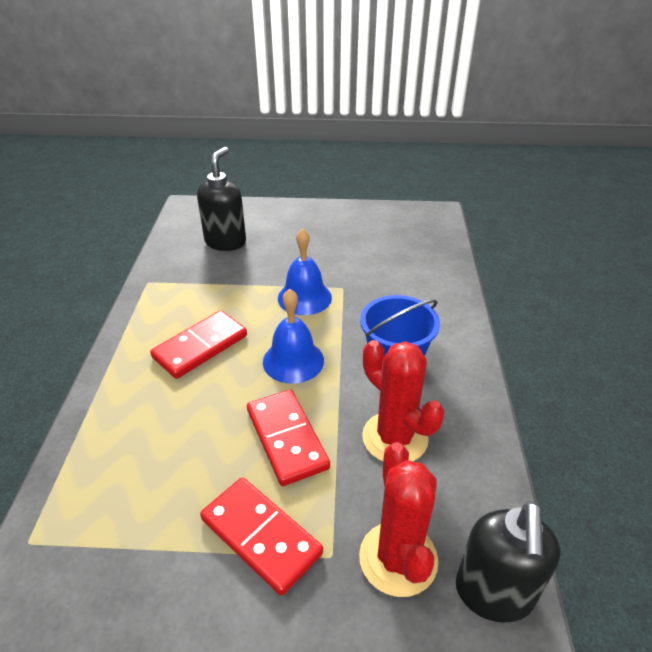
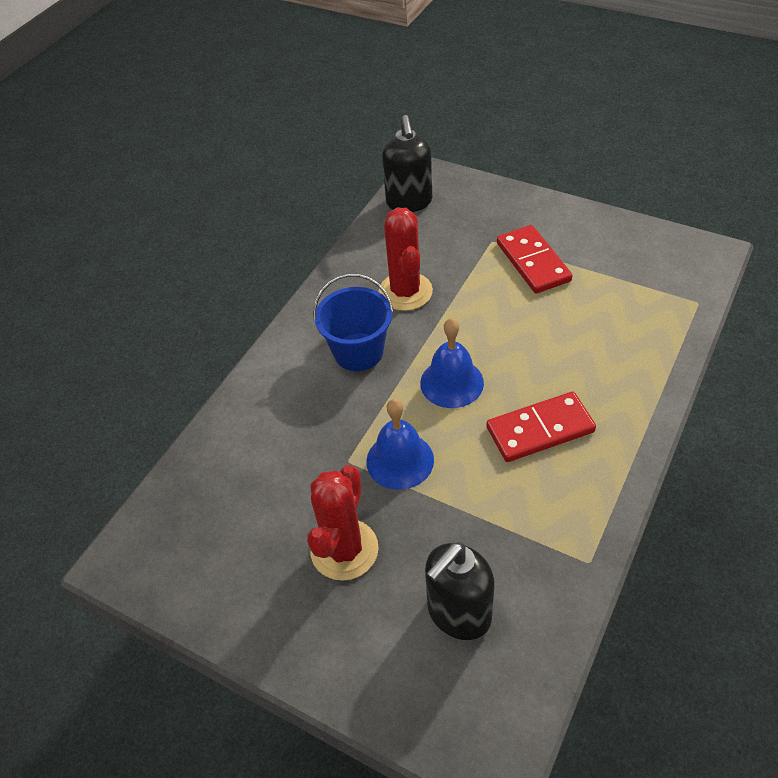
camera: 150 degrees left, 10 degrees up
(287, 438) = (489, 315): red domino -> none
(398, 558) = (452, 229): red cactus -> red cactus (344, 550)
(493, 594) = (409, 202): black soap dispenser -> black soap dispenser turned 135 degrees clockwise

